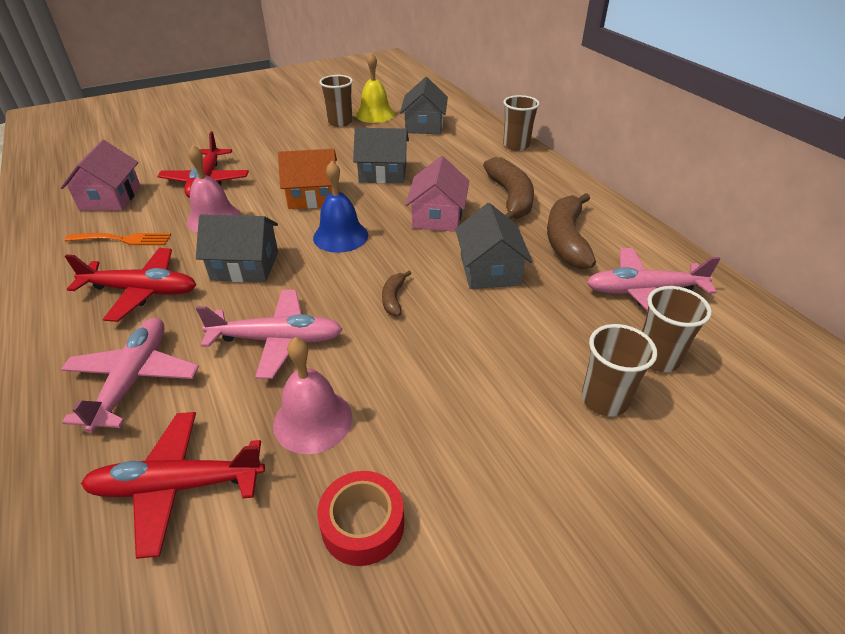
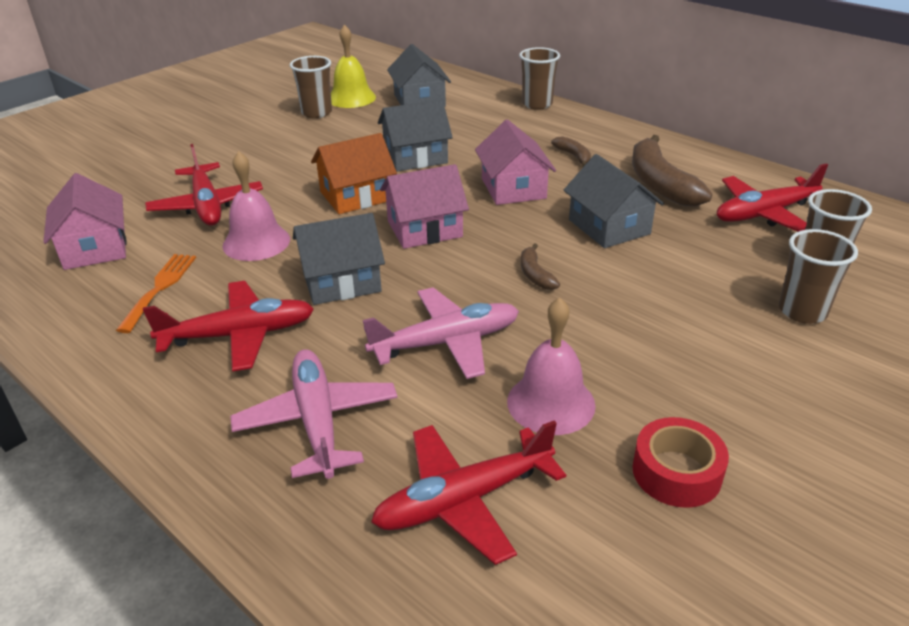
camera: 20 degrees left, 5 degrees down
(123, 239) = (160, 288): orange fork -> orange fork turned 60 degrees counterclockwise
(340, 236) = (425, 229): blue bell -> pink house
(510, 198) = (573, 156): brown banana -> brown banana, size x0.48
(643, 291) = (765, 213): pink plane -> red plane

